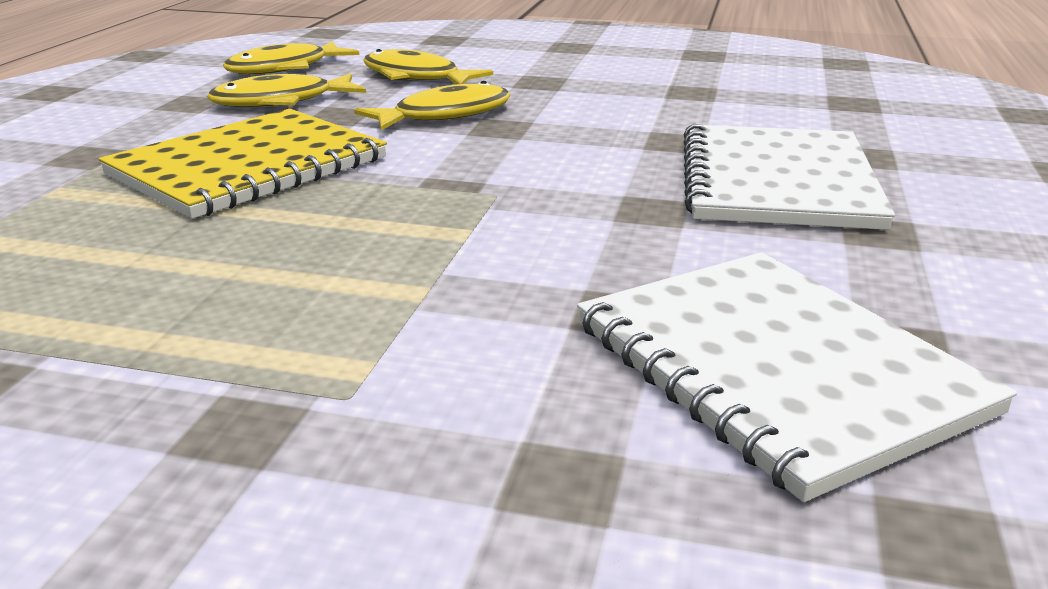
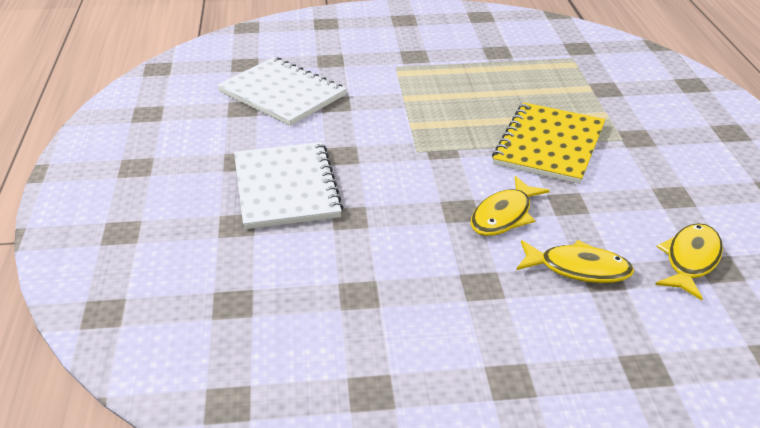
camera: 160 degrees right, 10 degrees up
(281, 102) = (621, 209): yellow fish -> none

